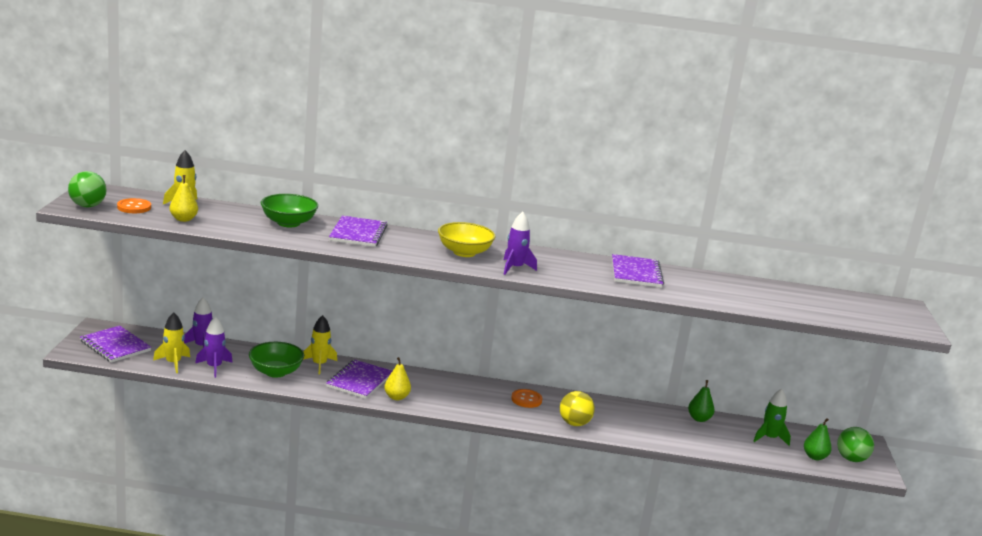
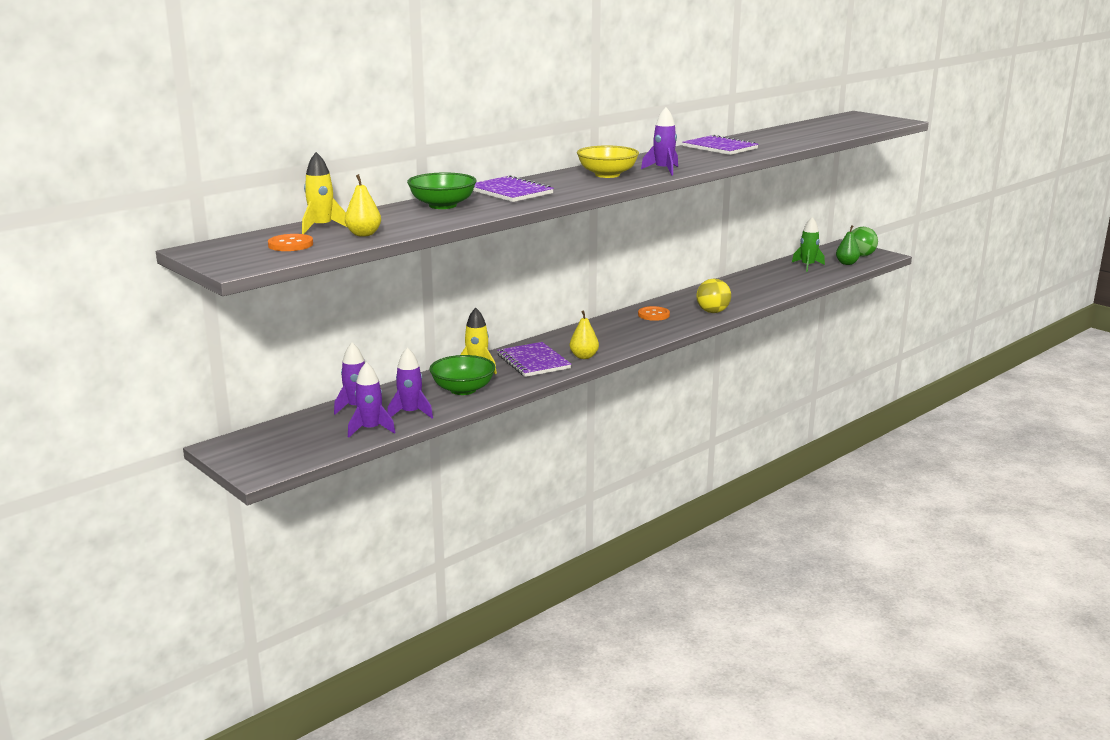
camera: 45 degrees left, 0 degrees up
(87, 206) = (249, 260): green ball -> none
(115, 346) = (283, 448): purple notebook -> none
(173, 363) = (370, 429): yellow rocket -> purple rocket
(699, 419) = (755, 275): green pear -> none

